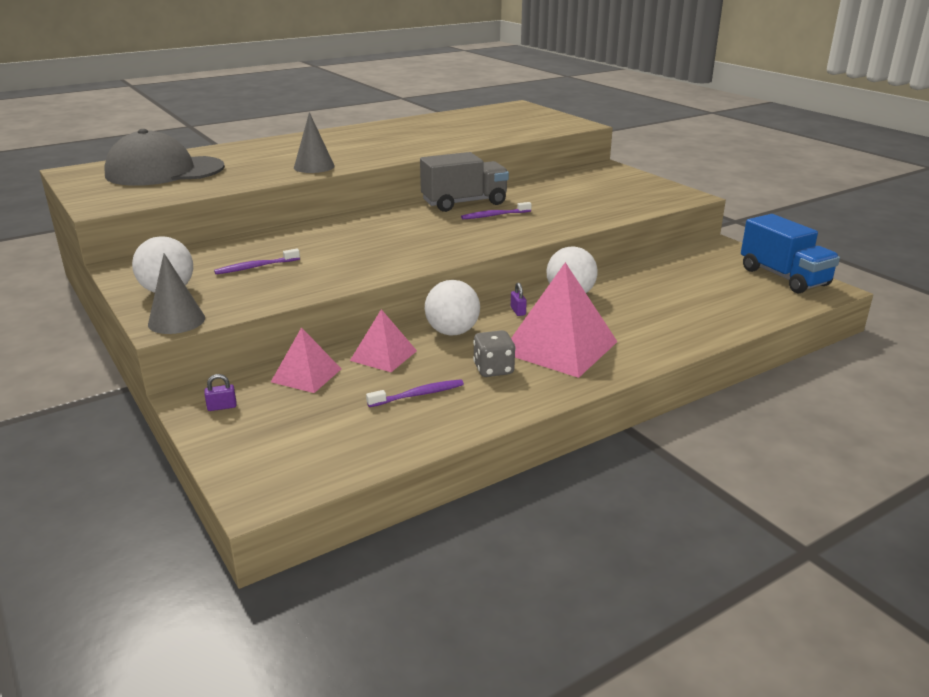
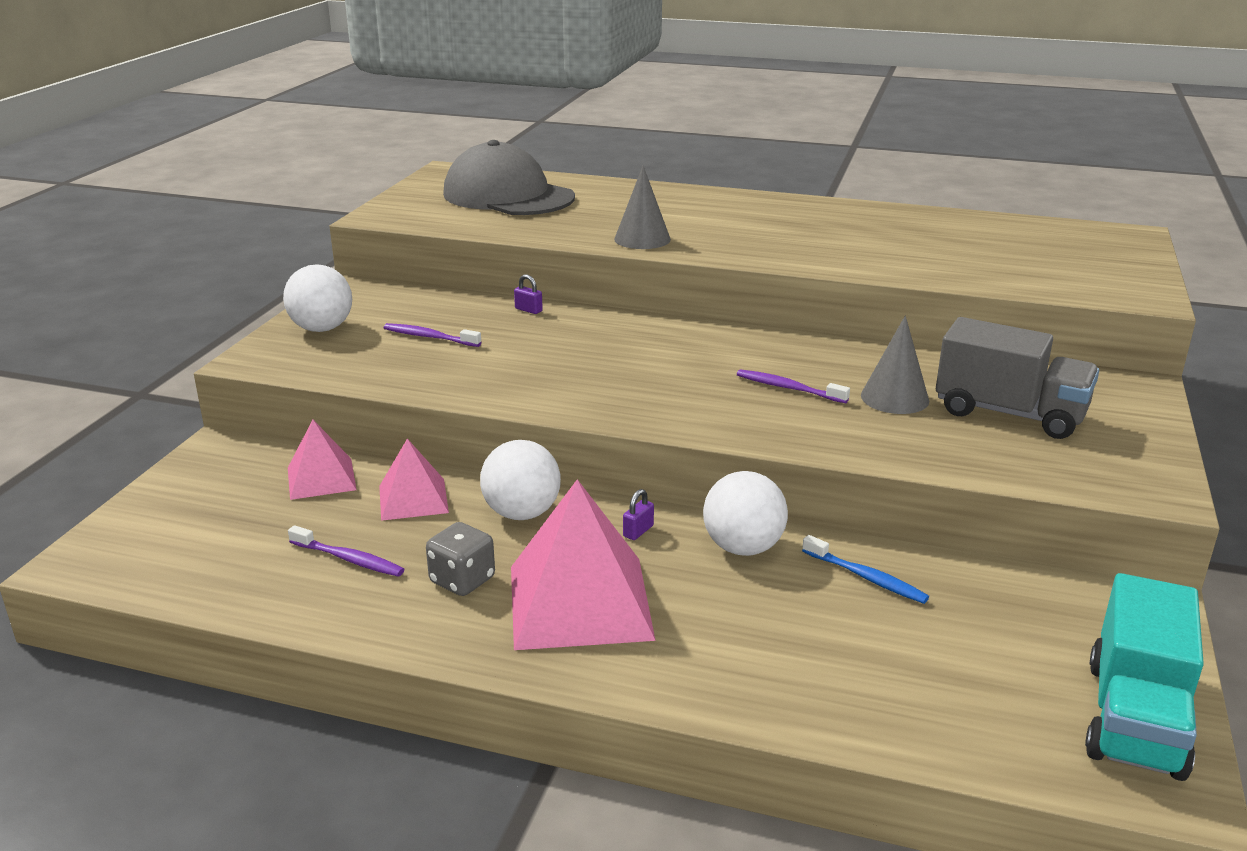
camera: 50 degrees right, 0 degrees up
(176, 321) = (264, 361): grey cone -> grey cone (894, 398)
(222, 407) = (215, 468): purple padlock -> purple padlock (528, 310)
(464, 203) = (795, 355): grey truck -> grey truck (1009, 413)
(631, 281) = (866, 577): none -> blue toothbrush
(784, 277) = (1135, 718): blue truck -> turquoise truck

